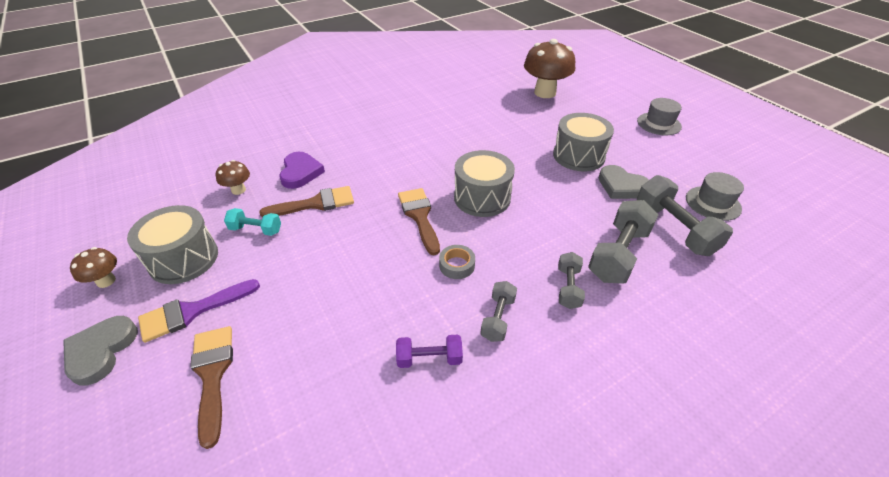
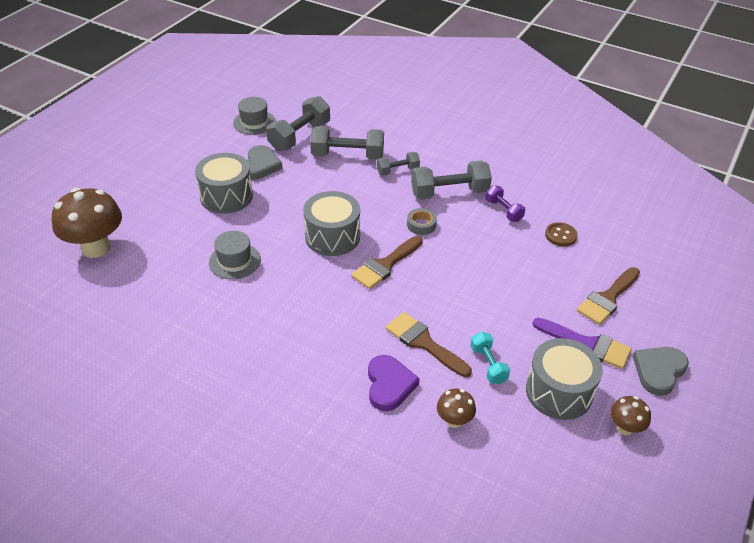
camera: 120 degrees left, 0 degrees up
(101, 351) = (658, 371): grey heart -> grey heart turned 150 degrees clockwise
(300, 172) = (389, 385): purple heart -> purple heart turned 120 degrees clockwise
(339, 397) = (560, 235): none -> brown button
(498, 318) = (449, 193): grey dumbbell -> grey dumbbell, size x1.77
(659, 124) = (135, 159): grey hat -> grey hat (234, 261)

